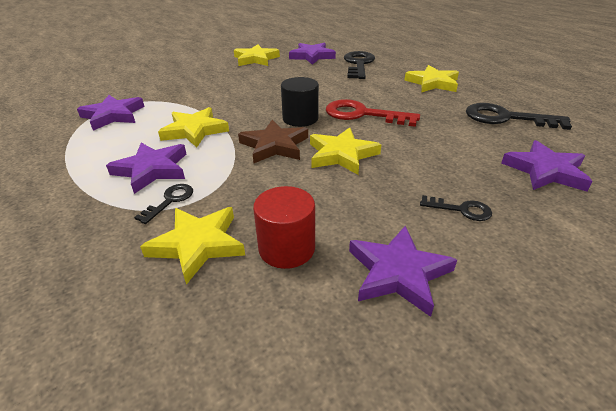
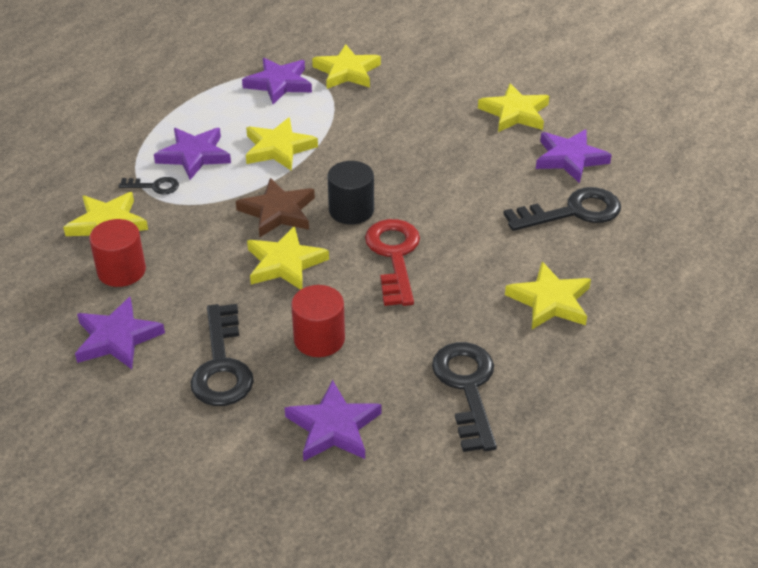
camera: 65 degrees right, 5 degrees up
(141, 91) = (347, 71): none -> yellow star
(441, 158) = (319, 339): none -> red cylinder
(461, 210) = (222, 365): black key -> black key, size x1.95

